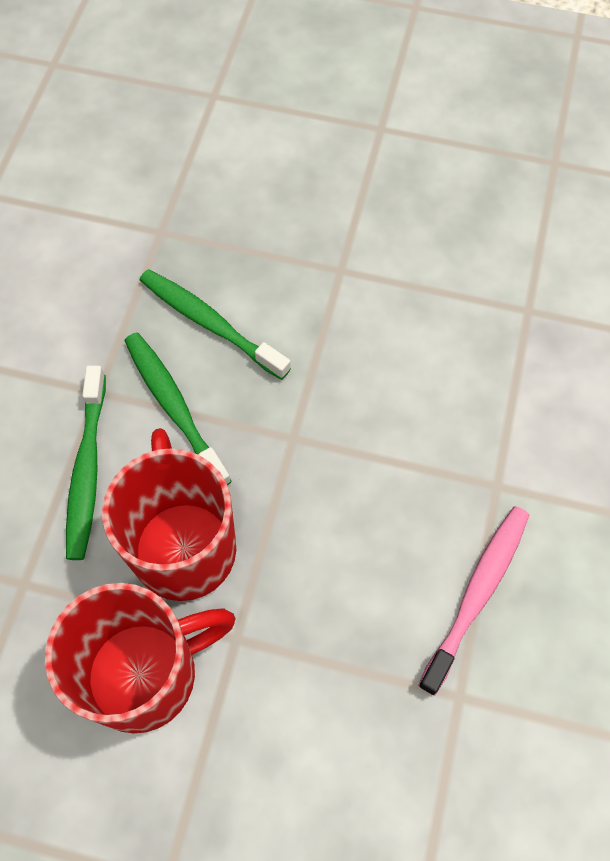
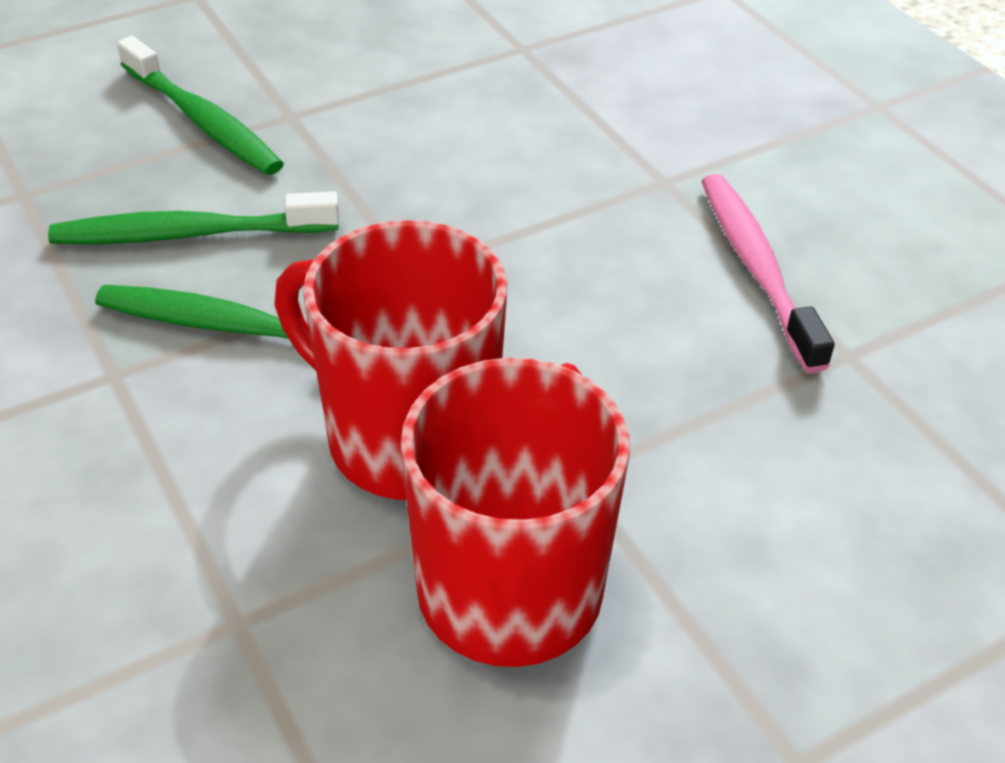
camera: 45 degrees left, 20 degrees down
(87, 469) = (190, 452): green toothbrush -> green toothbrush (203, 121)

